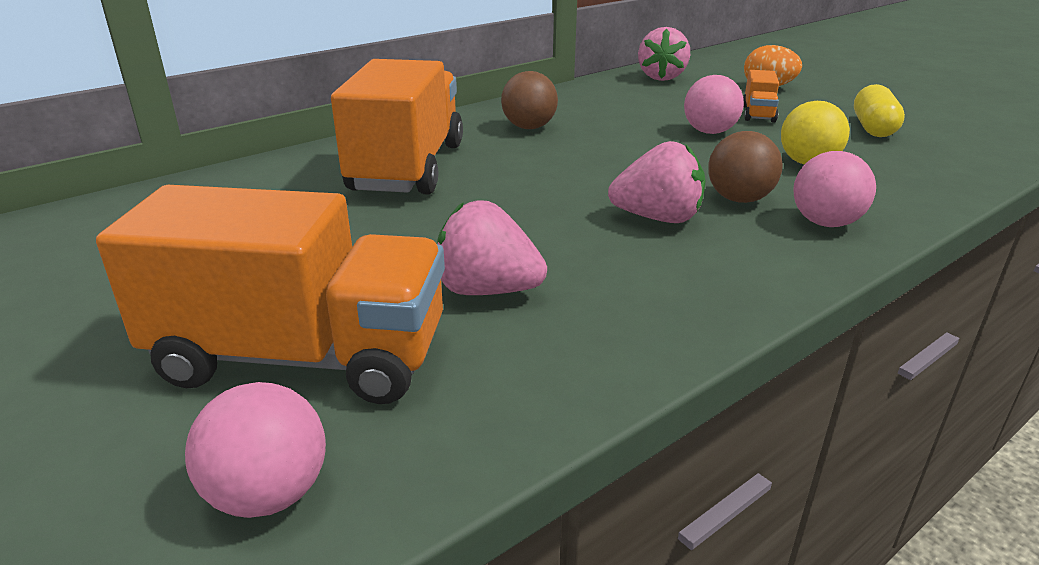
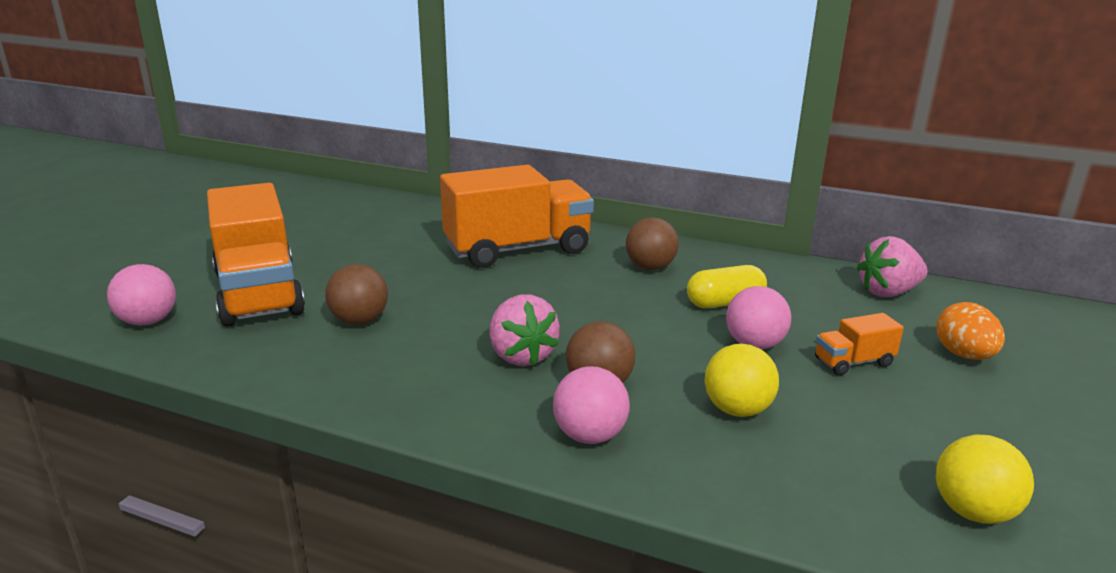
camera: 60 degrees right, 5 degrees down
(487, 290) = (359, 321): pink strawberry -> brown ball
(873, 128) = (918, 442): yellow capsule -> yellow capsule (724, 303)
(956, 139) = (973, 512): none -> yellow ball

